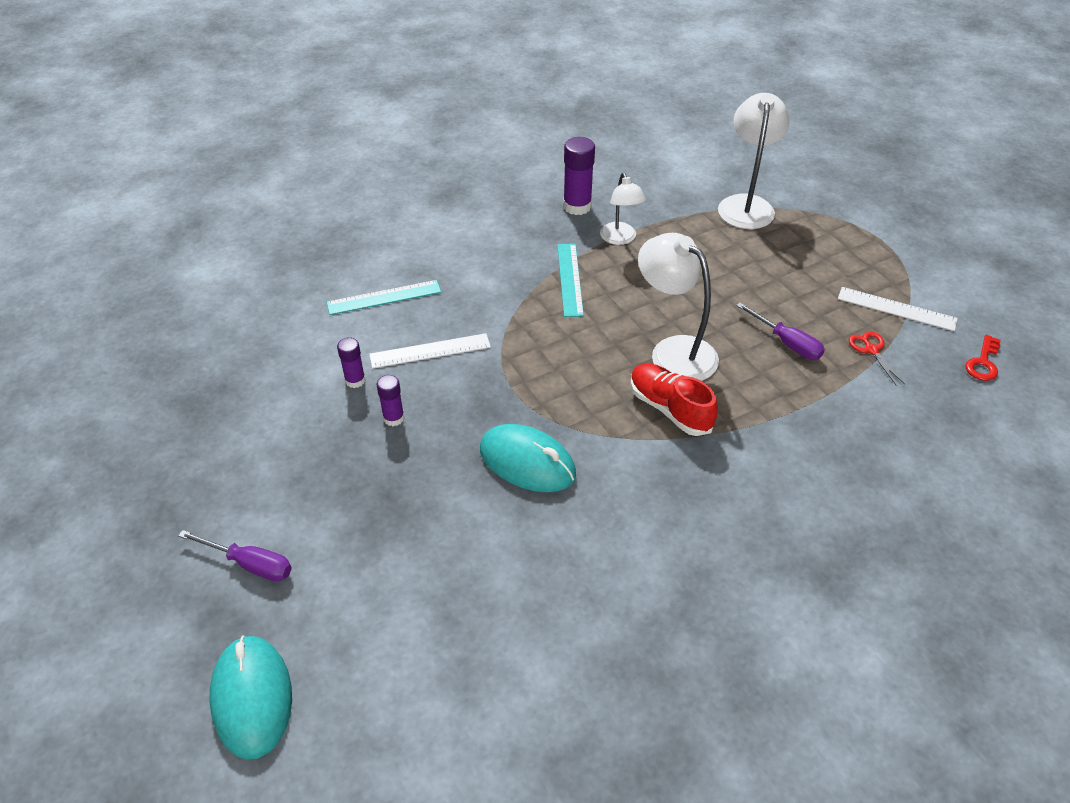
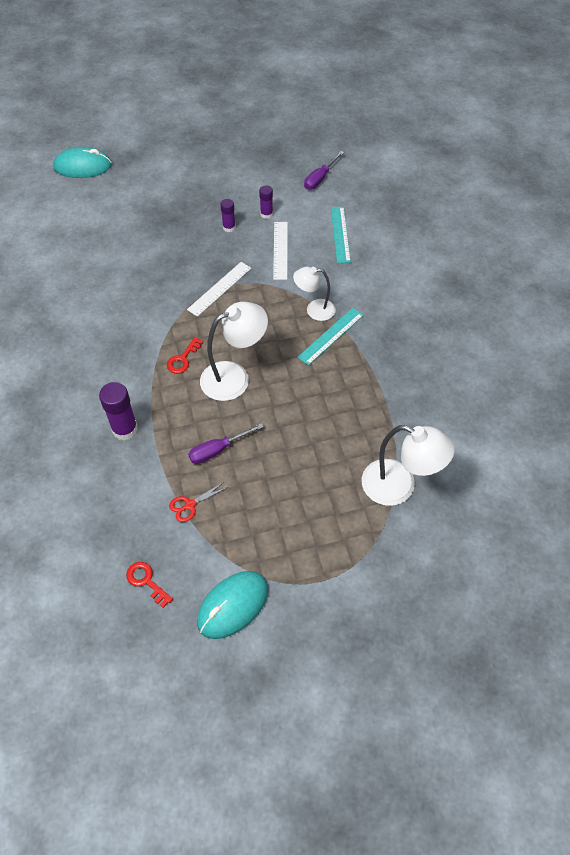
camera: 105 degrees right, 10 degrees up
(250, 564) = (154, 168): purple screwdriver -> purple screwdriver (320, 178)
(527, 462) = (170, 280): turquoise mouse -> turquoise mouse (233, 605)
(569, 279) = (330, 336): turquoise ruler -> turquoise ruler turned 60 degrees counterclockwise
(577, 206) = (422, 361): purple glue stick -> purple glue stick (125, 429)
(620, 239) = (371, 379): white lamp -> white lamp (314, 310)
(669, 409) = (183, 359): red shoe -> red key
(871, 350) = (190, 505): red scissors -> red scissors turned 150 degrees clockwise
(896, 309) = (228, 546): white ruler -> white ruler (219, 288)

